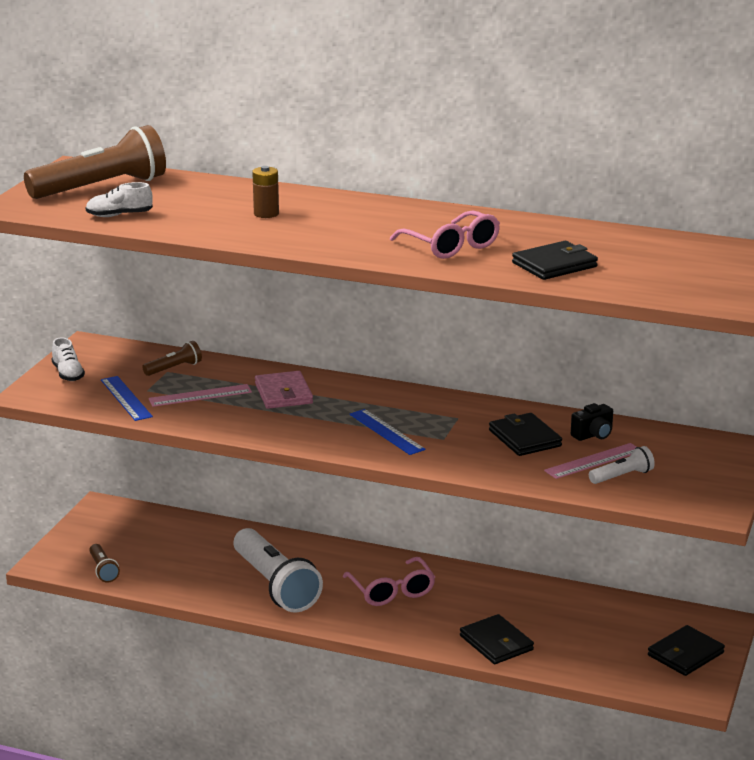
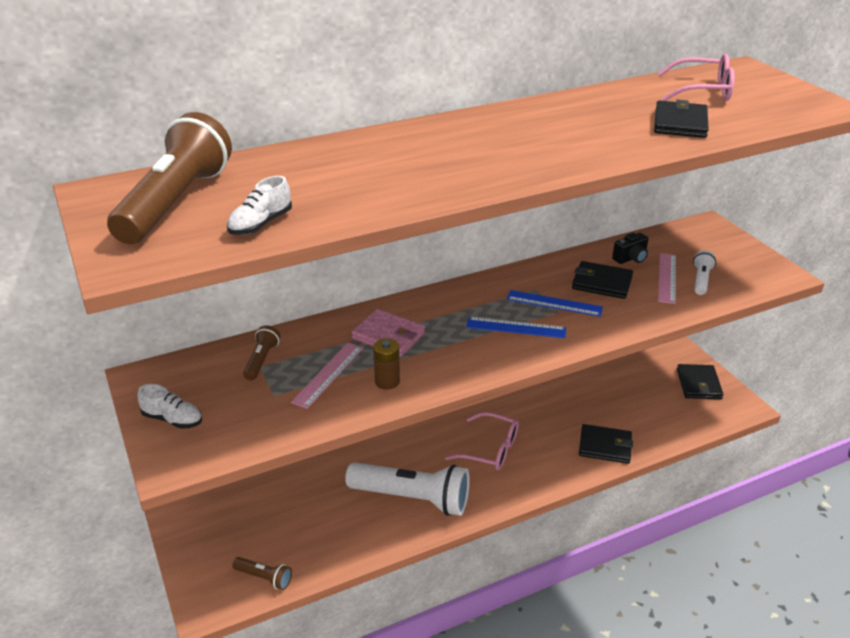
camera: 45 degrees left, 10 degrees up
(126, 398) = (270, 414): blue ruler -> blue ruler (554, 303)
(266, 214) = (388, 166): brown battery -> brown battery (387, 381)
(451, 246) = (586, 137): pink glasses -> pink glasses (703, 91)
(593, 435) = (630, 258): black camera -> black camera turned 45 degrees clockwise

